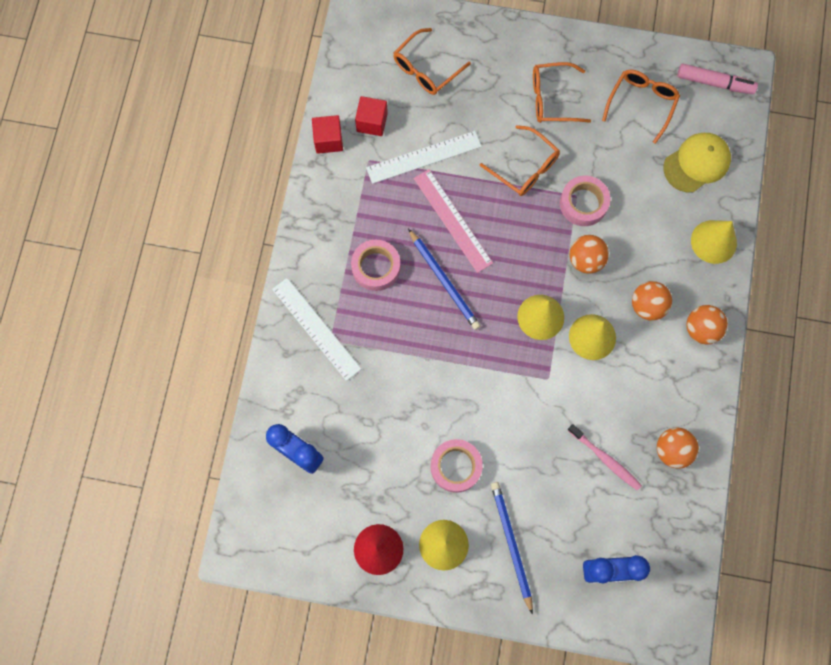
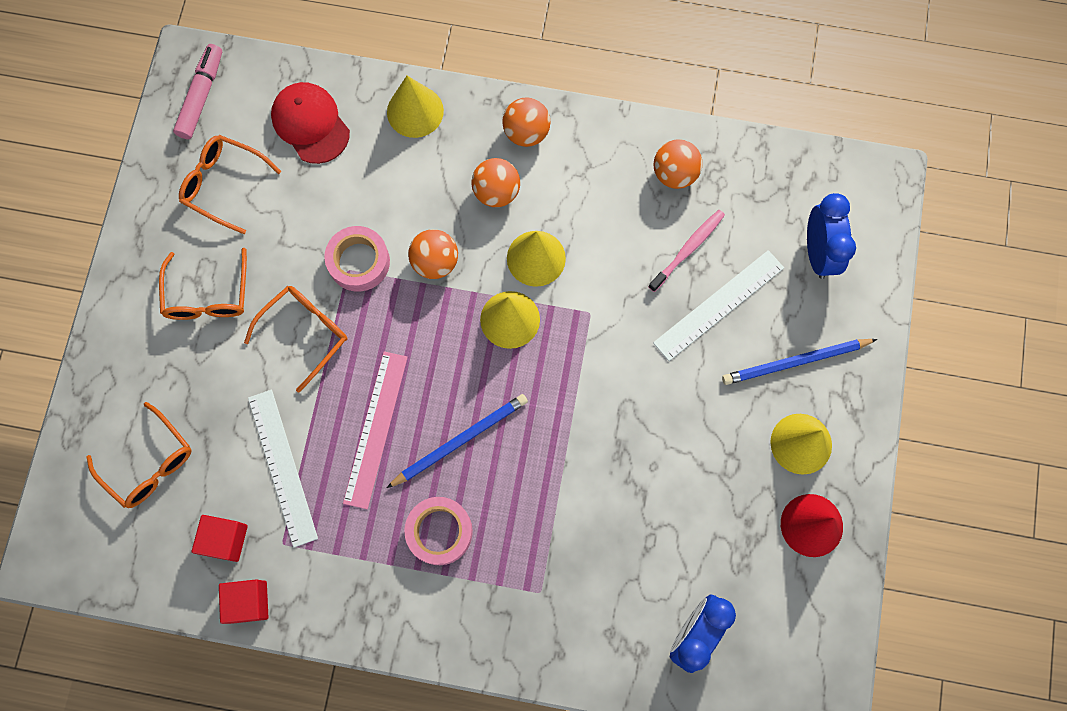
camera: 90 degrees left, 0 degrees up
(316, 328) = (524, 613): white ruler -> white ruler (719, 305)
(452, 220) = (376, 429): pink ruler -> pink ruler turned 45 degrees counterclockwise
(456, 466) = (704, 428): pink tape -> none
(696, 163) = (310, 124): yellow cap -> red cap

